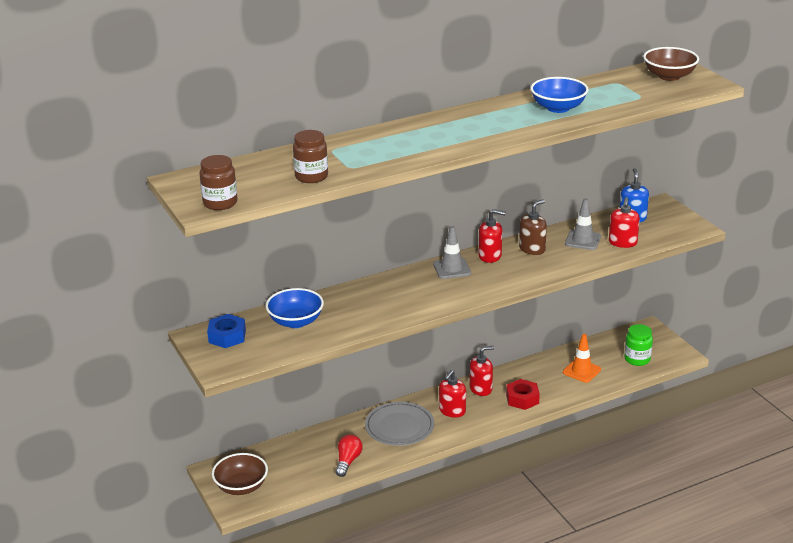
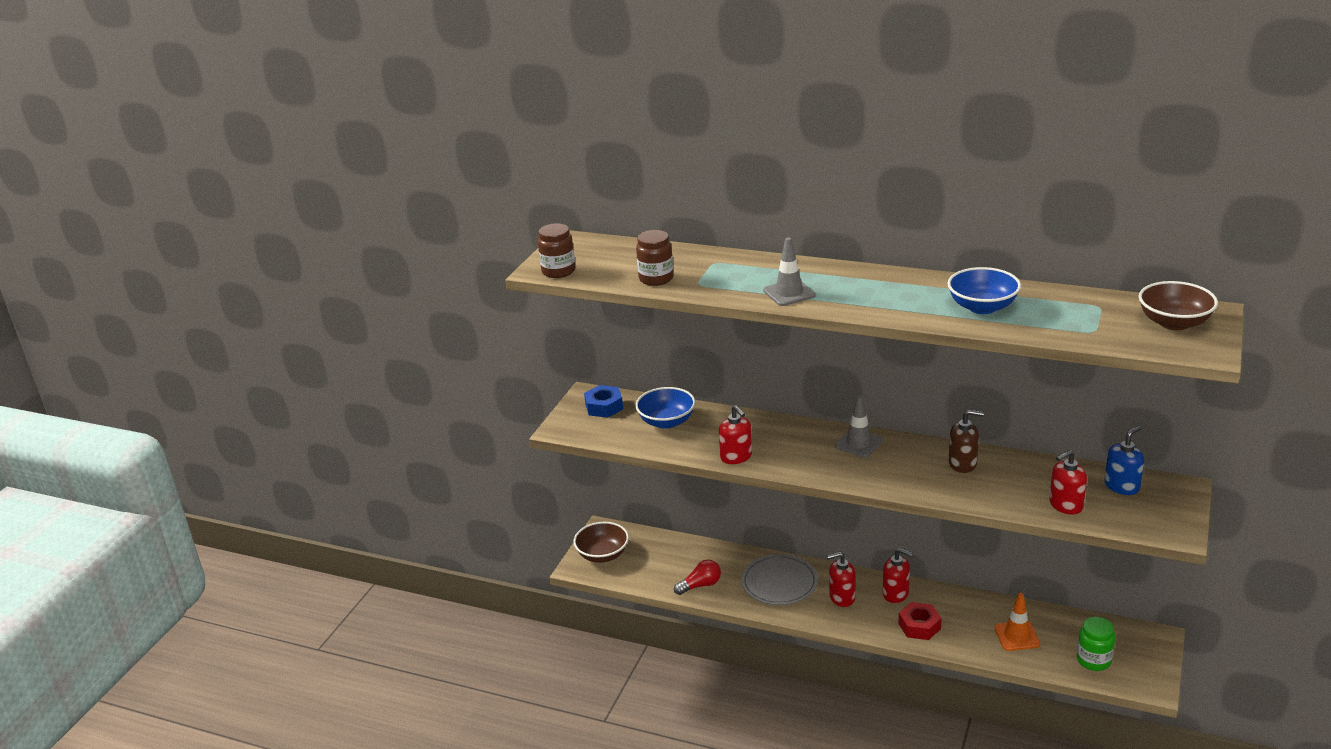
camera: 50 degrees right, 0 degrees up
(490, 256) = (912, 450): red soap dispenser -> red soap dispenser (736, 457)
(582, 240) = (1028, 481): grey traffic cone -> grey traffic cone (789, 293)

